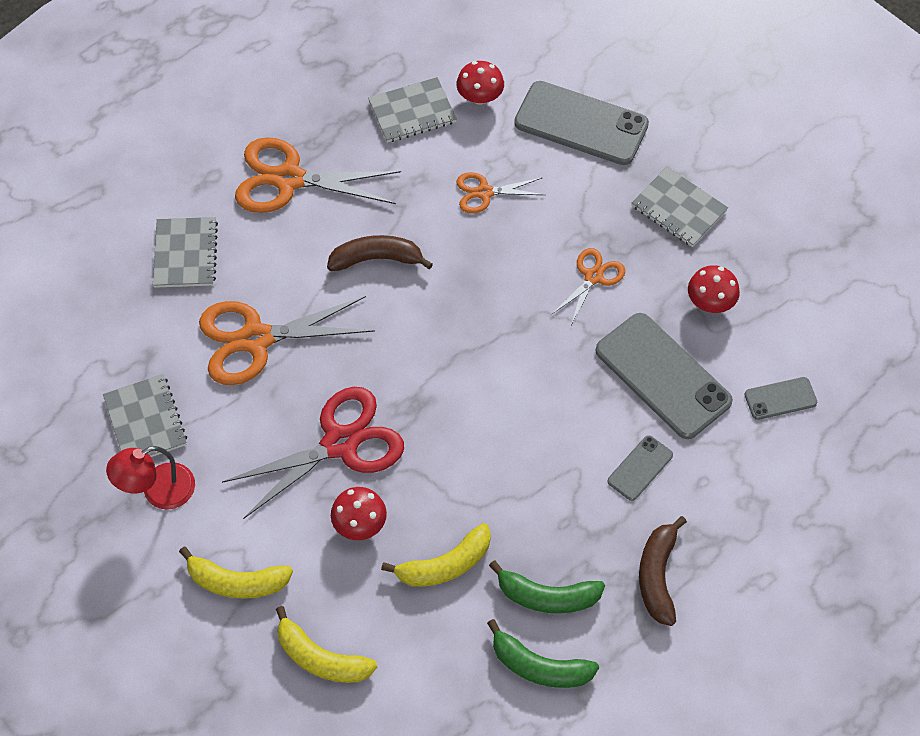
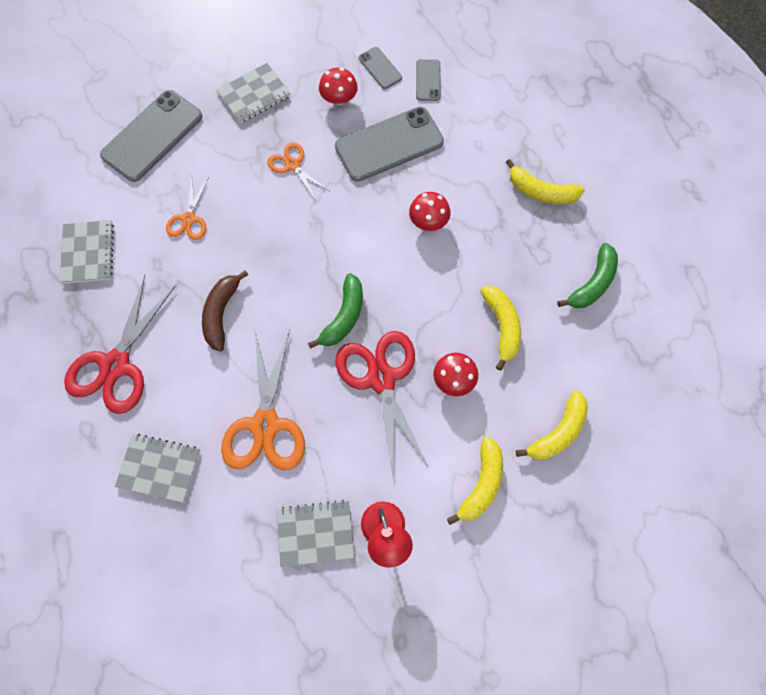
camera: 75 degrees left, 10 degrees up
(289, 179) = (115, 365): orange scissors -> red scissors
(480, 97) = (95, 199): red mushroom -> red mushroom (428, 221)
(547, 596) = (541, 265): green banana -> green banana (344, 316)
(640, 468) = (457, 179): grey phone -> grey phone (380, 68)
(657, 575) = (541, 191): brown banana -> yellow banana

